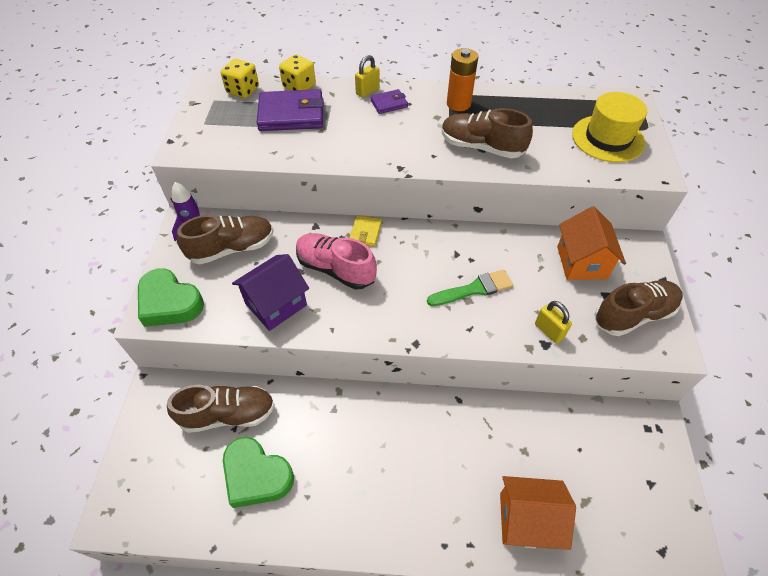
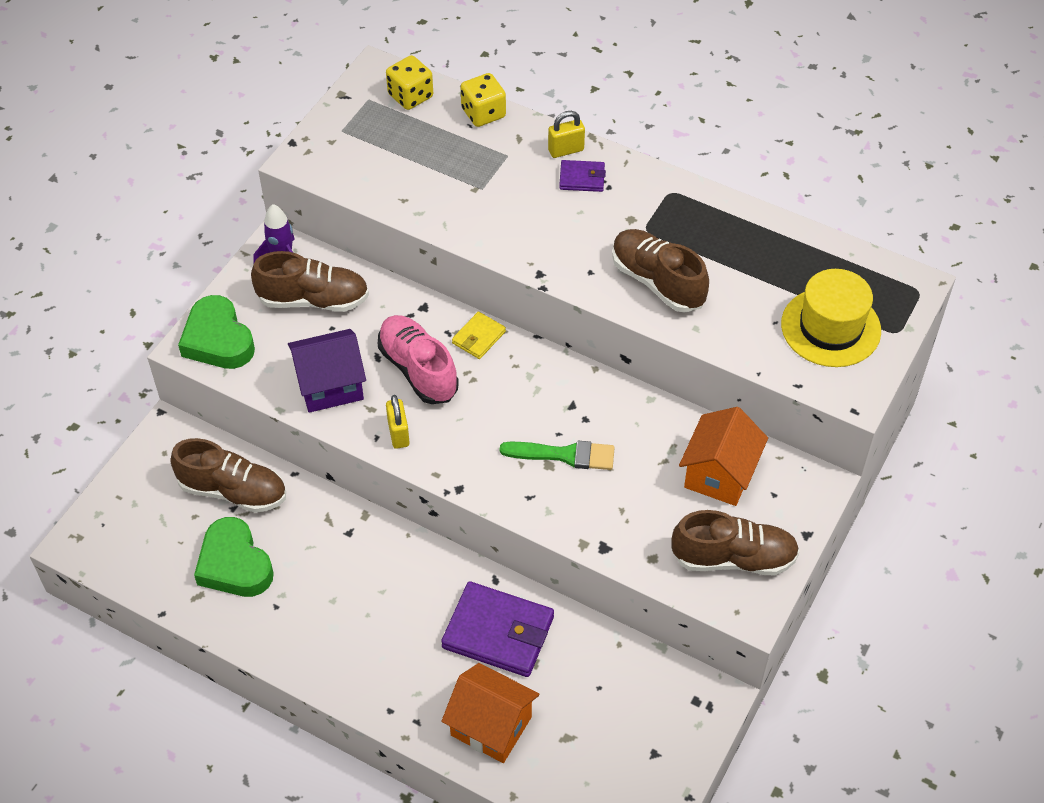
camera: 25 degrees right, 0 degrees up
(291, 114) = (451, 153): purple wallet -> purple wallet (498, 632)
(458, 104) = (671, 209): orange battery -> none
(549, 331) = (618, 535): yellow padlock -> yellow padlock (398, 434)

